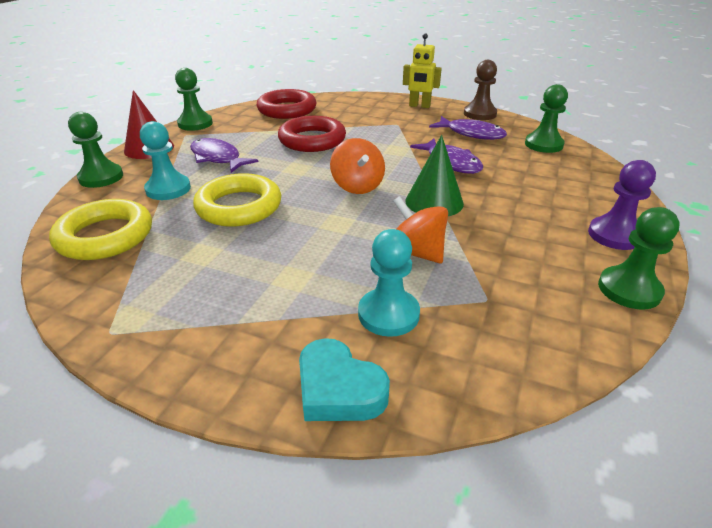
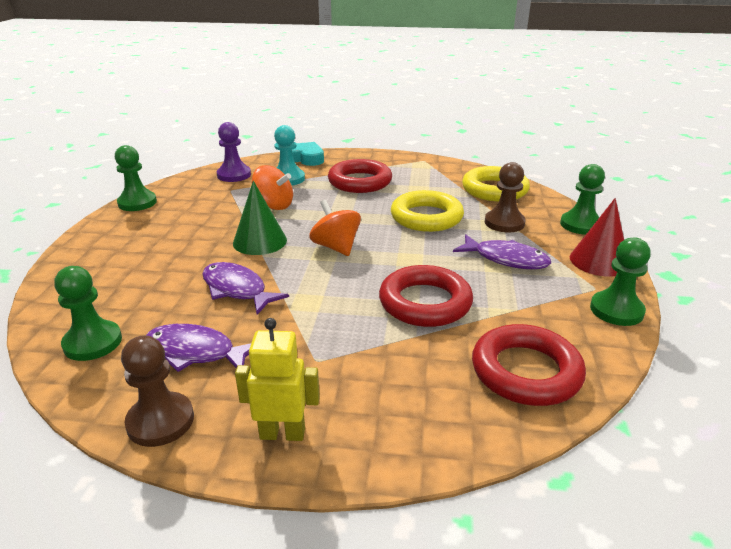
camera: 165 degrees right, 5 degrees down
(168, 189) = (504, 223): turquoise pawn -> brown pawn
(272, 284) = (360, 182): none -> red ring
(614, 235) = (113, 233): purple pawn -> purple pawn (234, 175)

